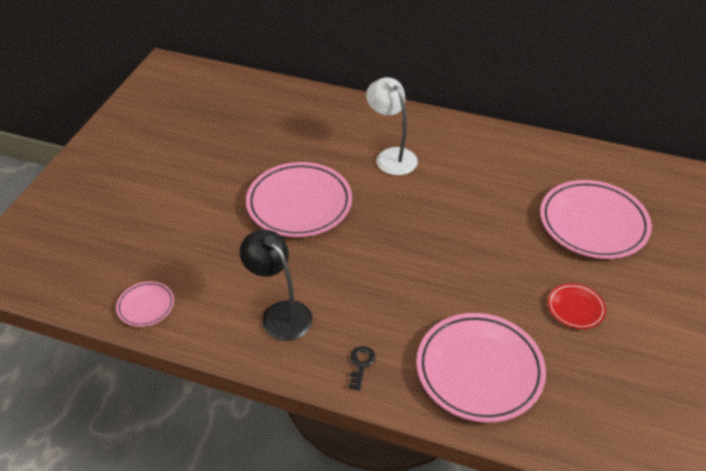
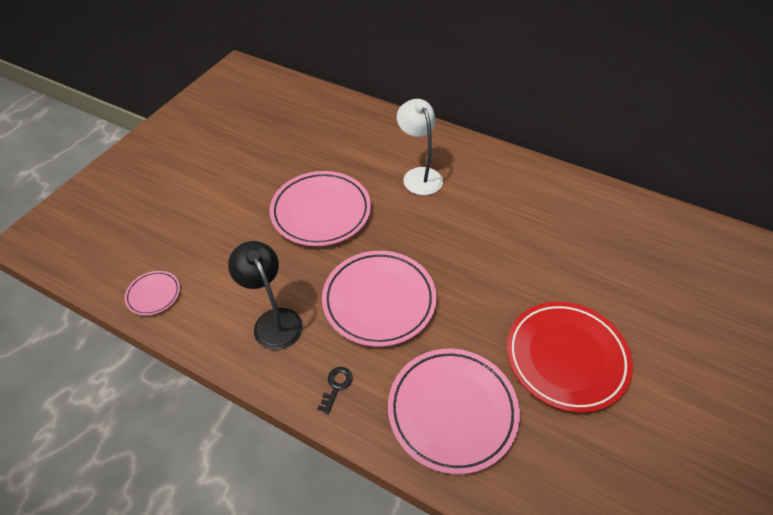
camera: 10 degrees right, 5 degrees up
(575, 308) = (566, 358): red plate -> red plate, size x2.10
(593, 223) = (603, 269): pink plate -> pink plate (379, 301)

